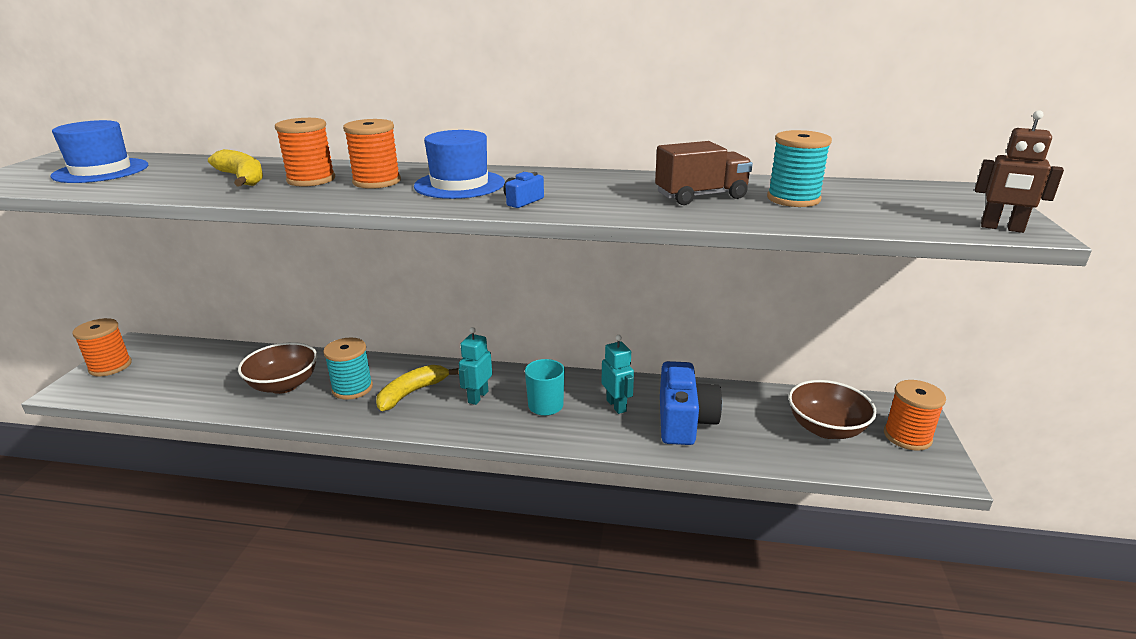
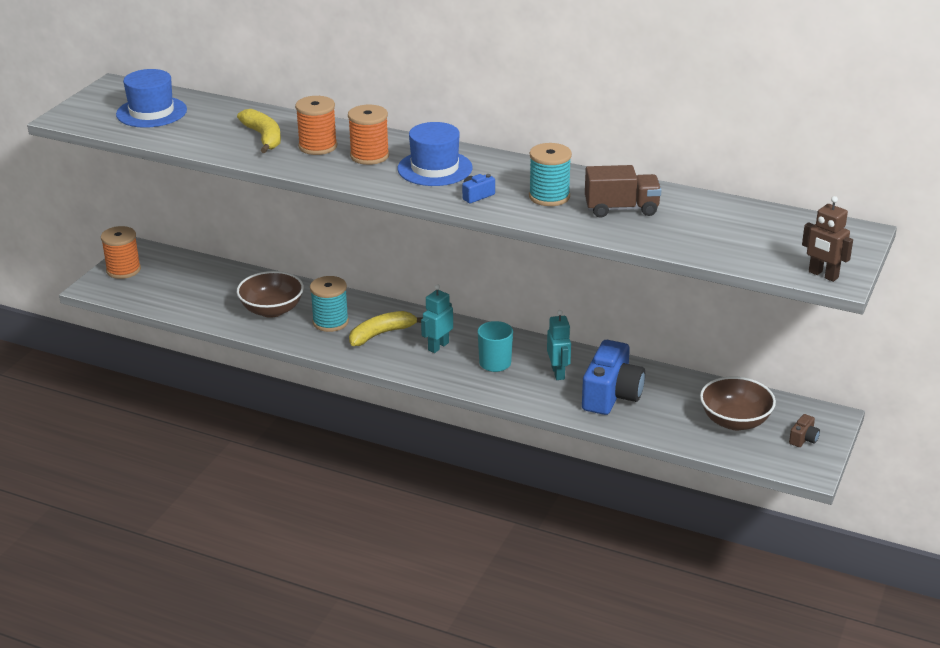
camera: 15 degrees right, 5 degrees up
(793, 199) = (693, 222): turquoise spool -> turquoise spool (549, 196)
(907, 436) = (803, 439): orange spool -> brown camera

